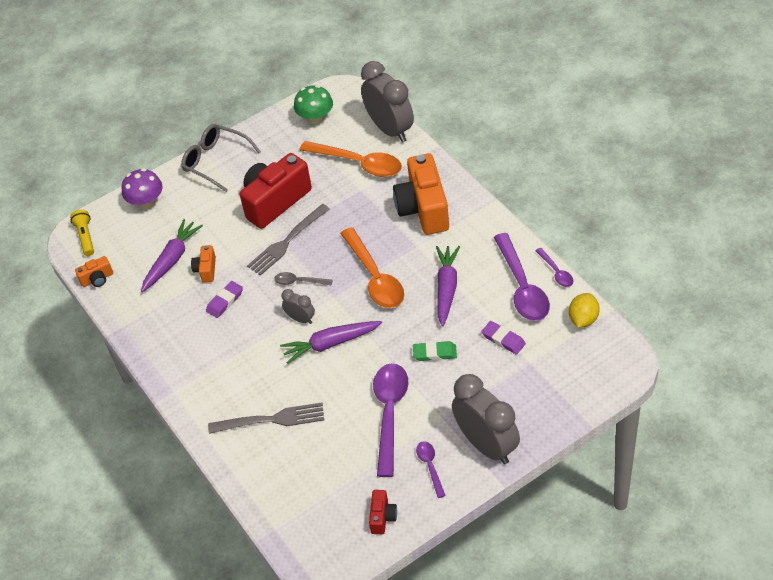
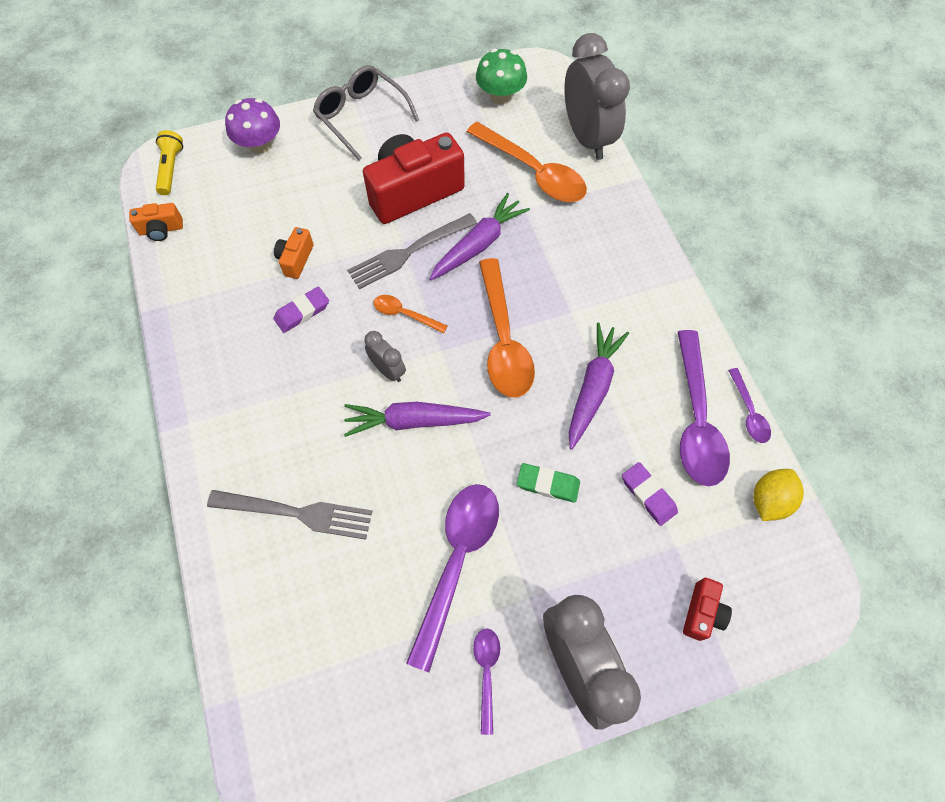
camera: 10 degrees right, 15 degrees up
(172, 260) = (260, 232): purple carrot -> purple carrot (478, 244)
(299, 282) = (405, 314): grey spoon -> orange spoon
(382, 517) = (392, 737): red camera -> red camera (702, 612)
(423, 209) = (596, 260): orange camera -> none

